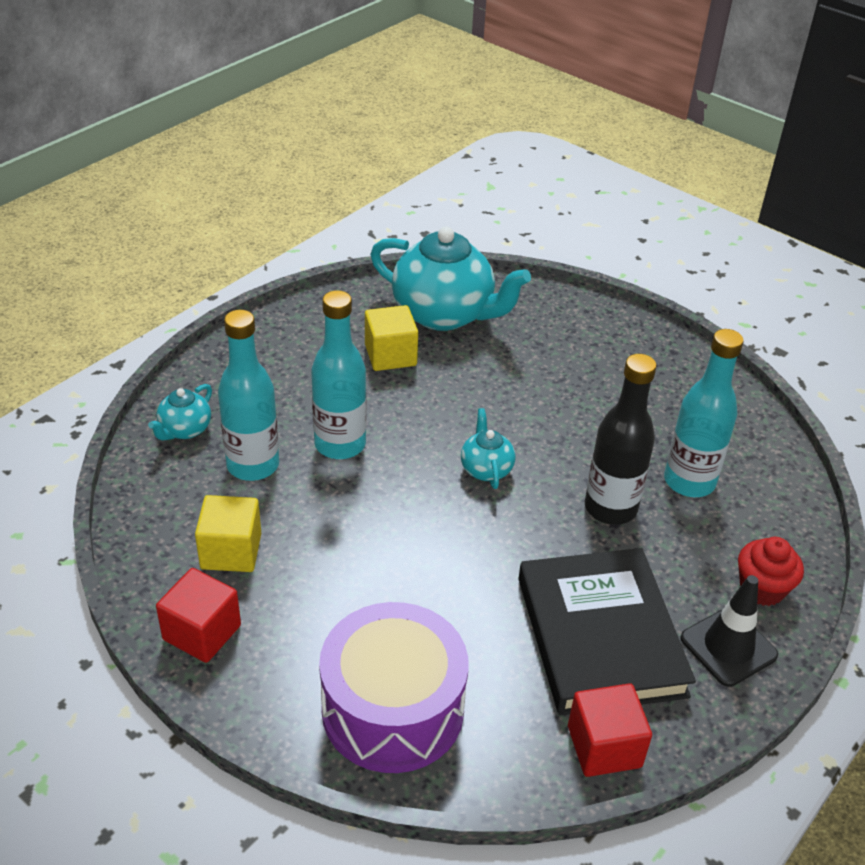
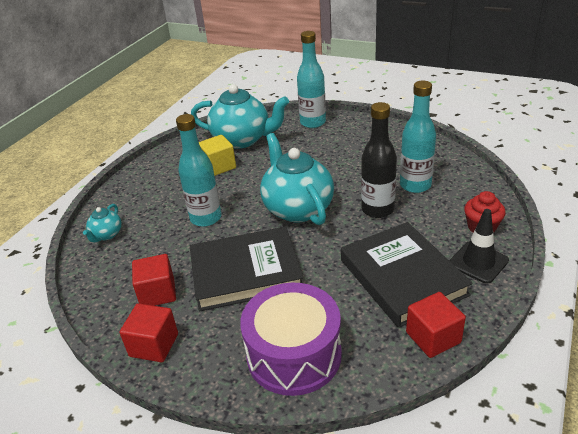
camera: 10 degrees left, 5 degrees down
(231, 551) = (157, 293): yellow cube -> red cube
(253, 465) = (156, 242): turquoise bottle -> turquoise bottle (313, 122)
(369, 556) = (246, 272): none -> black book
(486, 469) = (297, 208): turquoise teapot -> turquoise teapot, size x2.16

